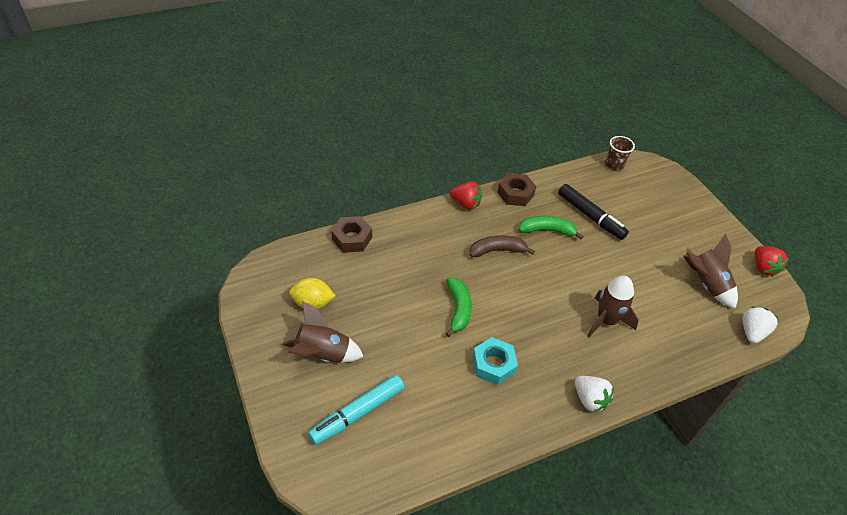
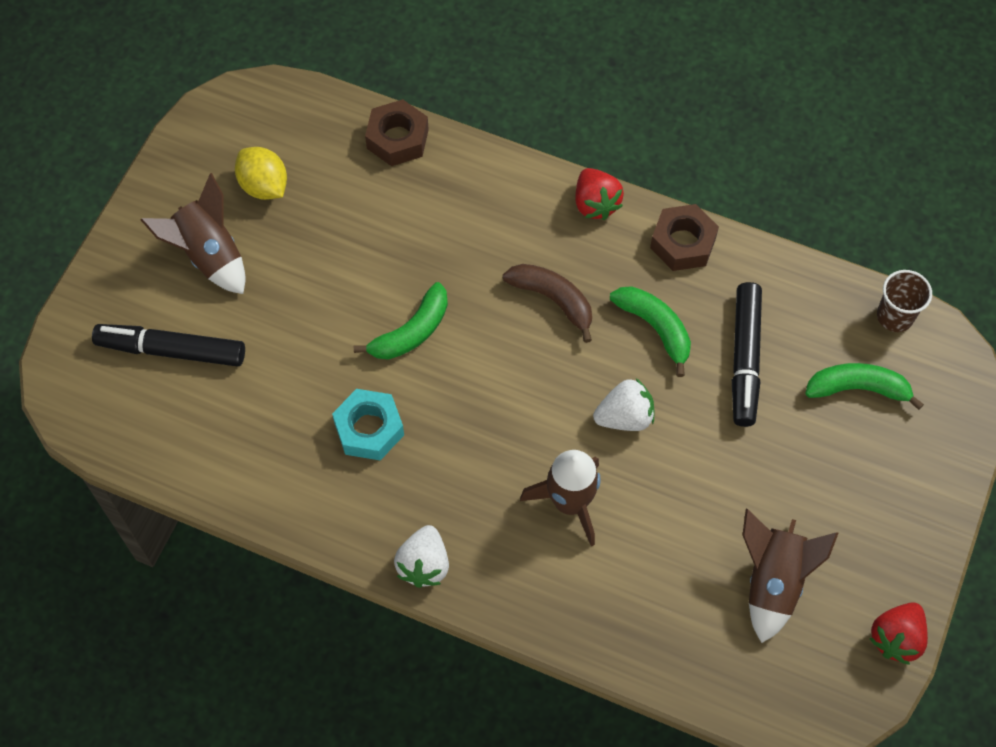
camera: 50 degrees right, 15 degrees up
(357, 413) = (171, 350): turquoise marker -> black marker
(637, 196) = (858, 388): none -> green banana
(752, 332) = (743, 690): white strawberry -> white strawberry (625, 417)

